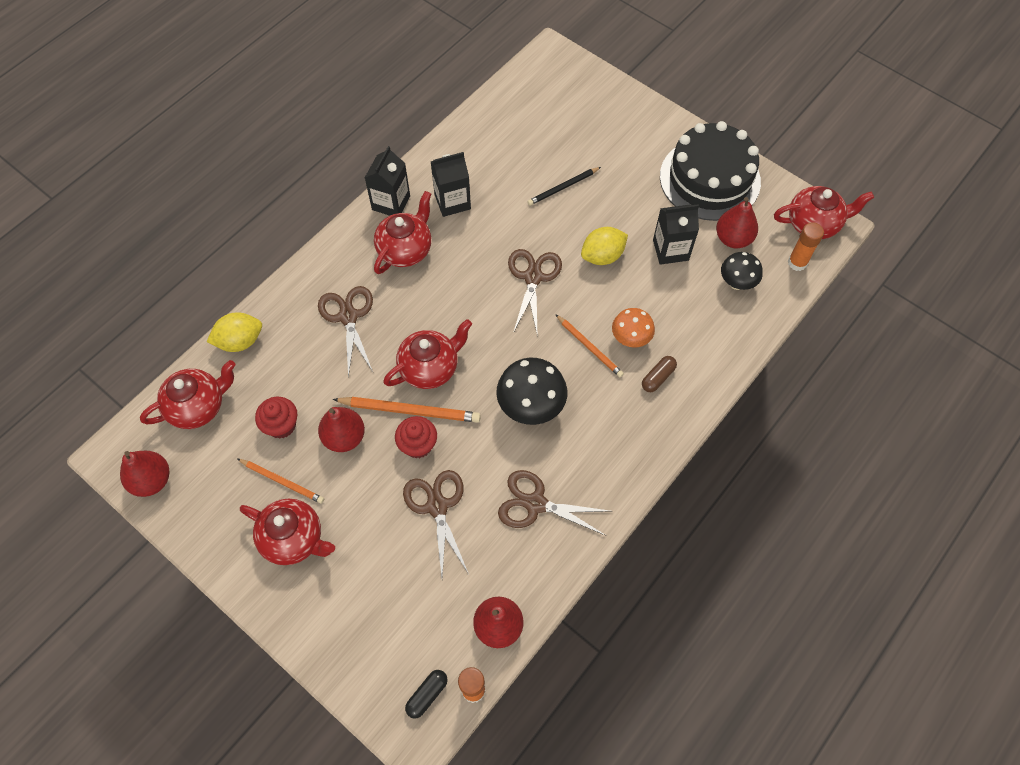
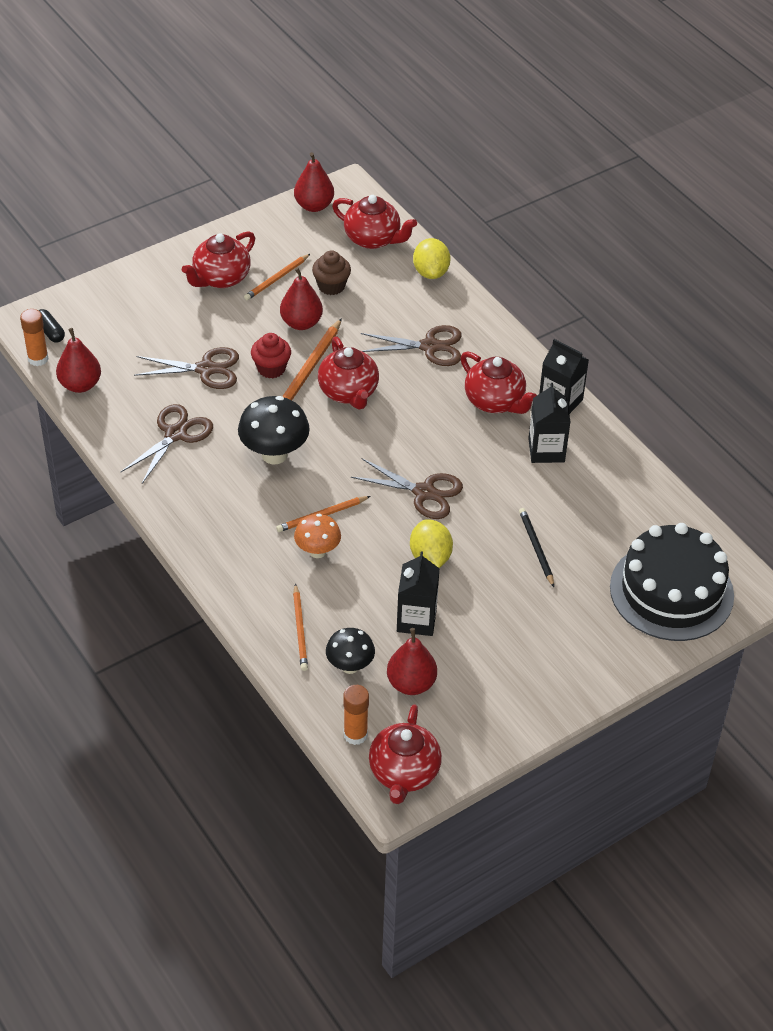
camera: 105 degrees right, 15 degrees down
(198, 406) = (373, 239): red teapot -> red teapot turned 45 degrees counterclockwise
(281, 425) = (331, 286): red cupcake -> brown cupcake
(658, 377) = (263, 560): brown capsule -> none
(709, 179) = (505, 690): black cake -> black cake (671, 591)
(718, 328) = (300, 630): none -> orange pencil

